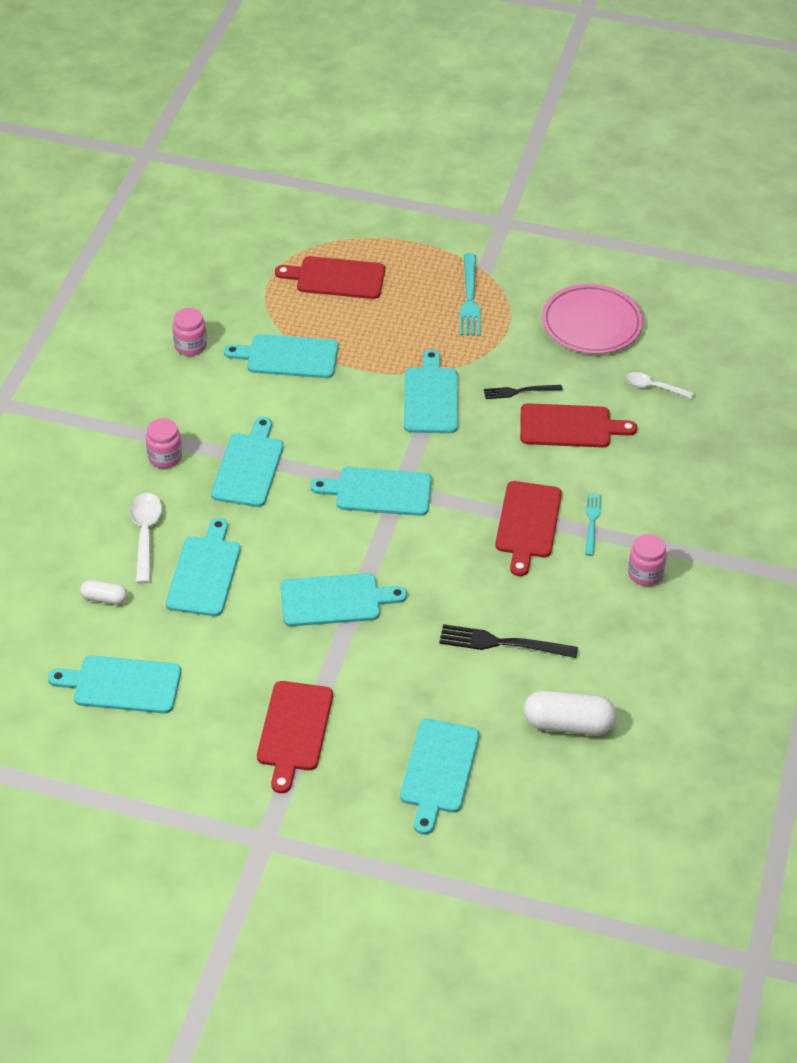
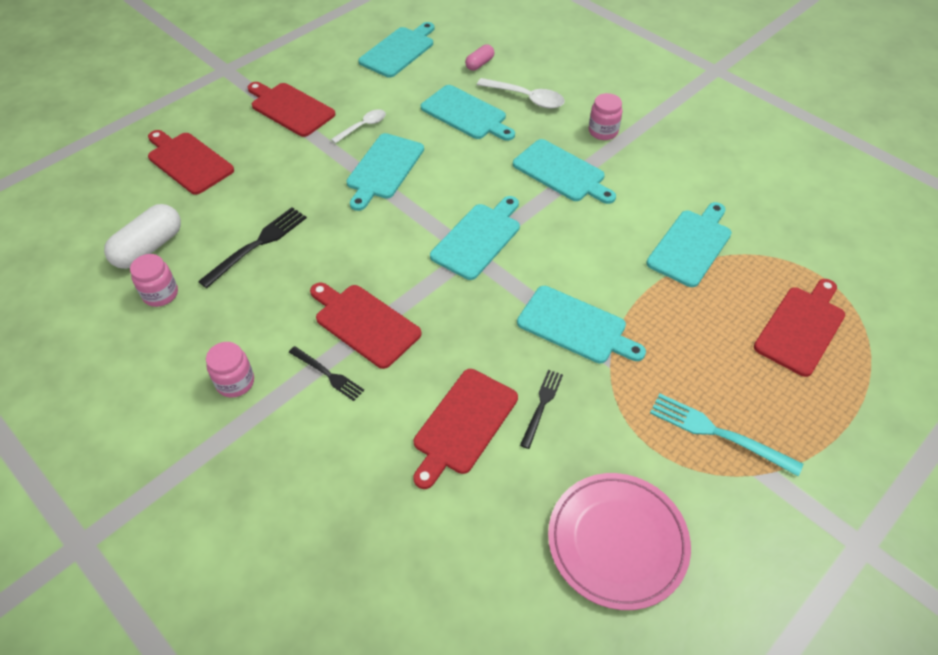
camera: 120 degrees right, 5 degrees up
(104, 598) = (479, 64): white capsule -> pink capsule
(190, 346) = (737, 188): pink jar -> pink jar (160, 294)
(438, 770) = (188, 161): turquoise cutting board -> red cutting board
(592, 522) = (328, 374): turquoise fork -> black fork
(653, 387) = (471, 546): white spoon -> white spoon (363, 126)

